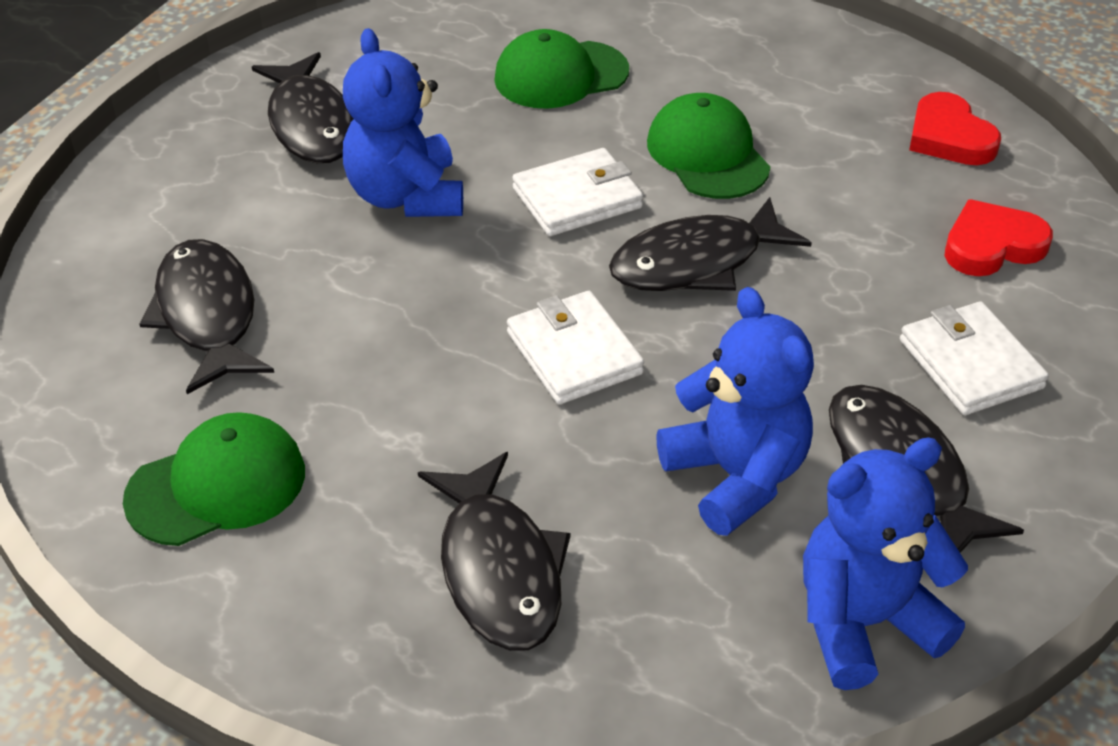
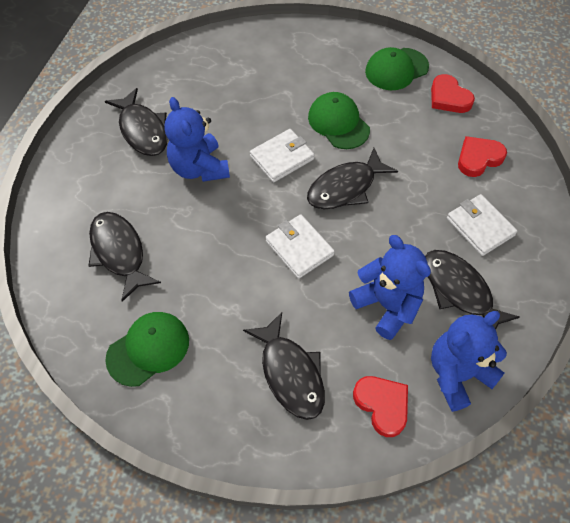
camera: 10 degrees left, 15 degrees up
(560, 75) = (258, 84): green cap -> green cap (396, 69)
(683, 656) = (382, 405): none -> red heart

